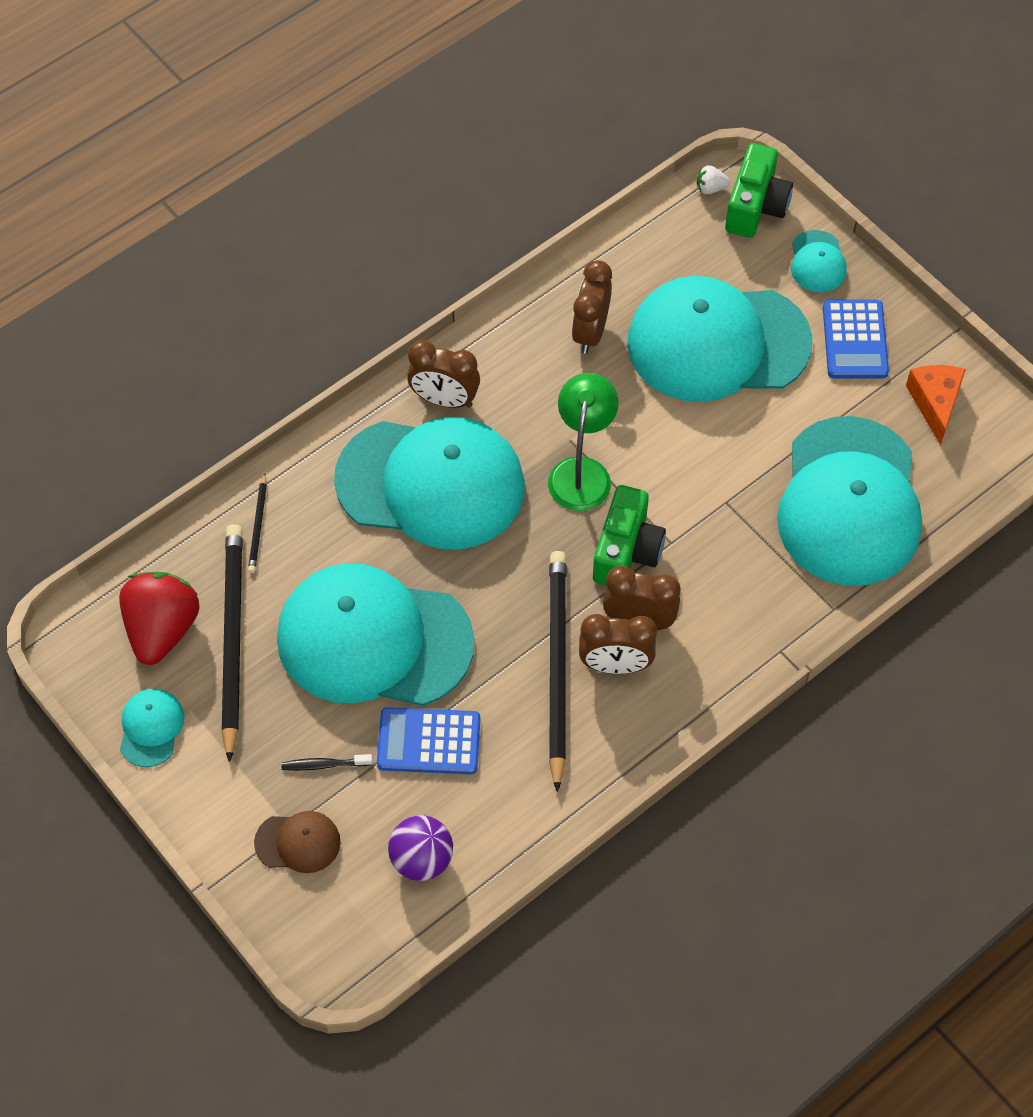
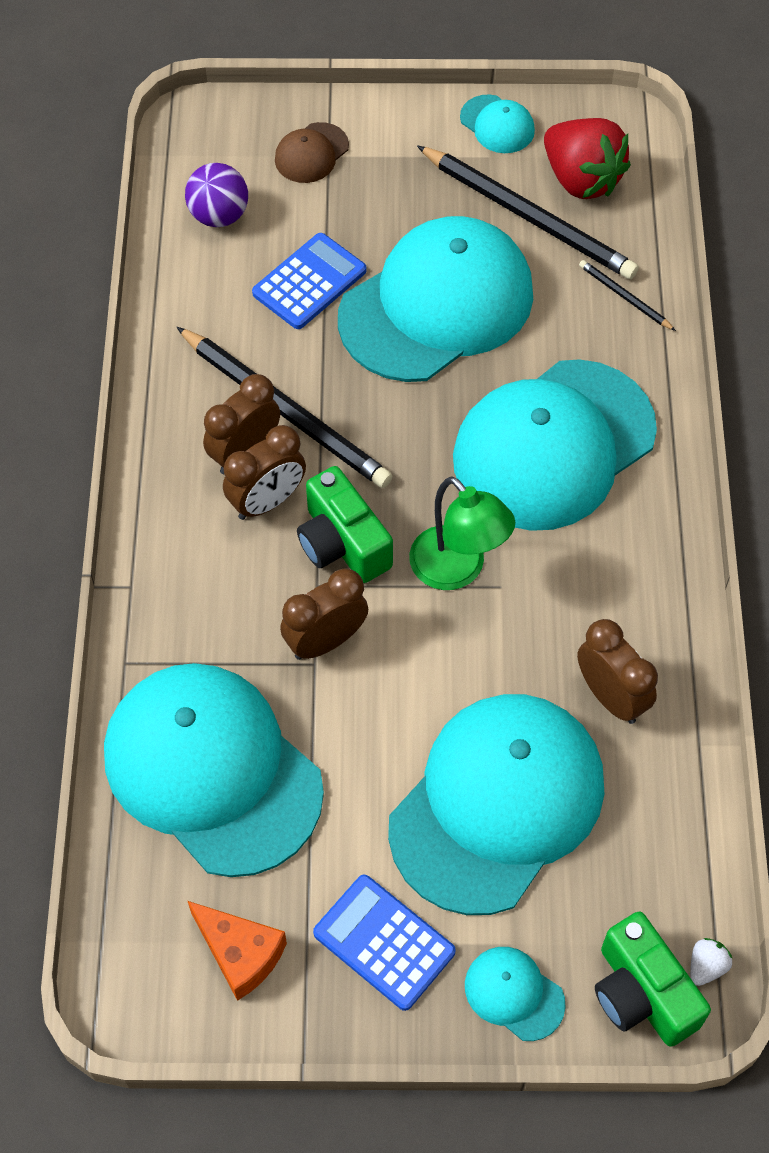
camera: 130 degrees right, 0 degrees up
(324, 765) = (358, 206): black toothbrush -> none
(444, 400) = (637, 517): brown clock -> brown clock (325, 641)

